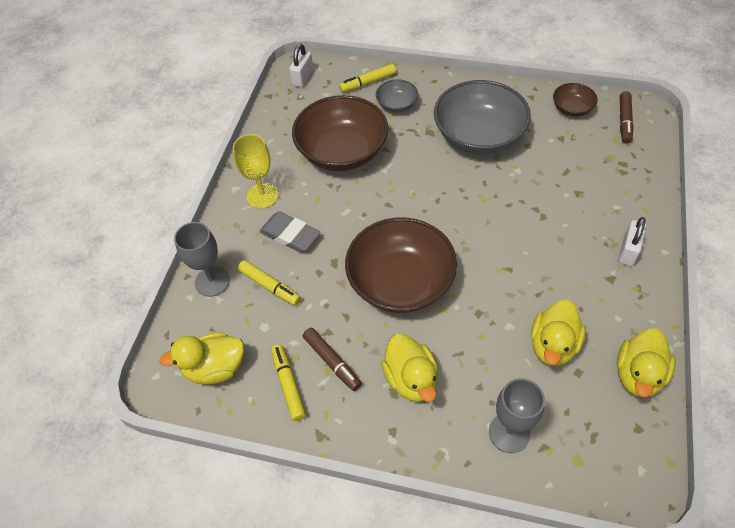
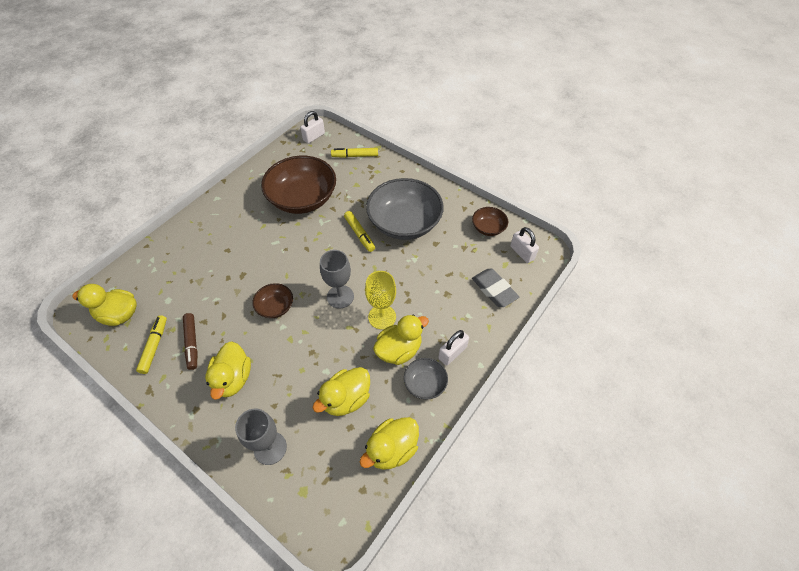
camera: 20 degrees right, 0 degrees up
(212, 281) = (158, 256): grey goblet -> grey goblet (340, 296)
(262, 196) = (230, 210): yellow goblet -> yellow goblet (382, 317)
(270, 286) = (191, 274): yellow marker -> yellow marker (359, 234)
(290, 235) = (228, 244): grey eraser -> grey eraser (494, 290)
(396, 105) = (363, 179): grey bowl -> grey bowl (425, 383)
(400, 282) = (275, 307): brown bowl -> brown bowl, size x0.47
(571, 271) = (399, 350): none -> yellow duck
(624, 121) = (522, 253): brown marker -> white padlock

